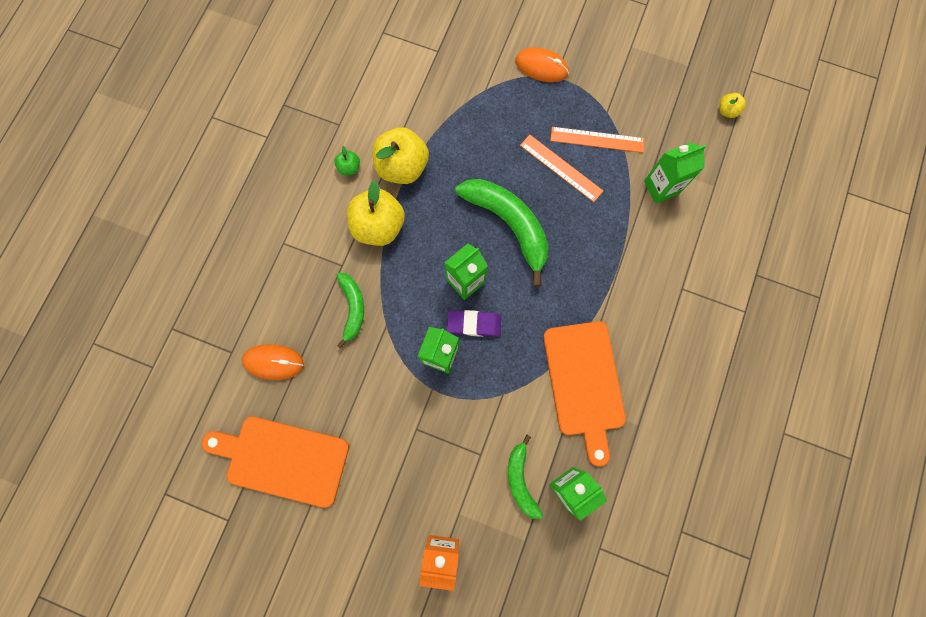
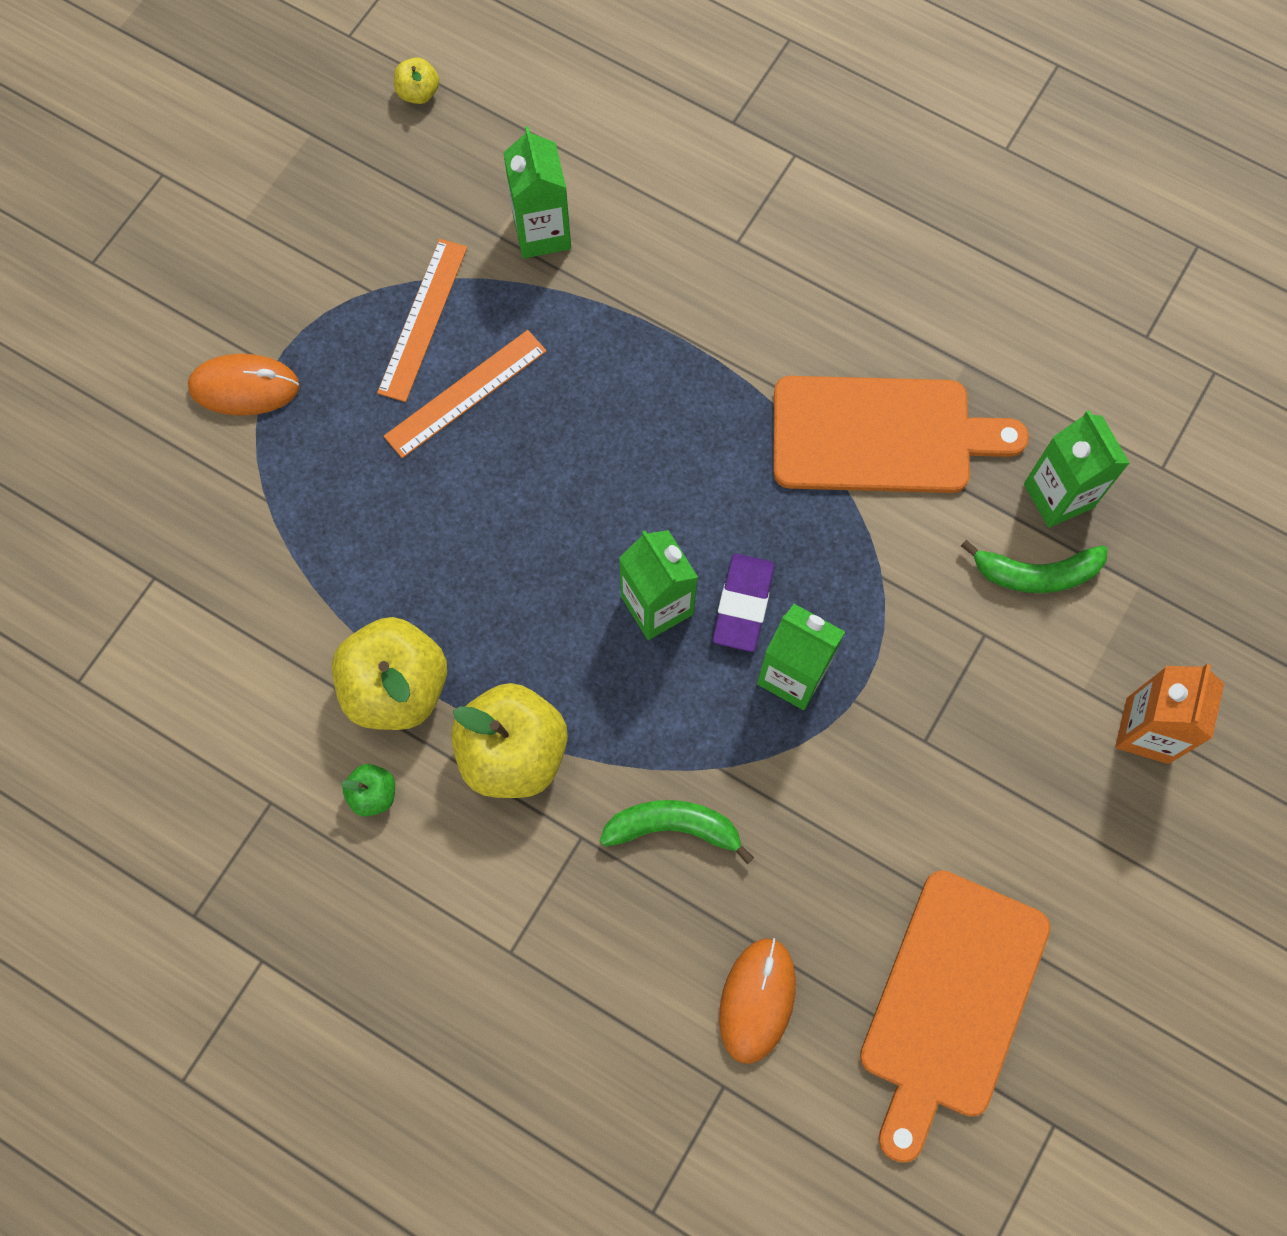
camera: 80 degrees left, 5 degrees down
(509, 224) = (559, 507): green banana -> none
(541, 67) = (244, 387): orange mouse -> orange mouse turned 60 degrees clockwise

